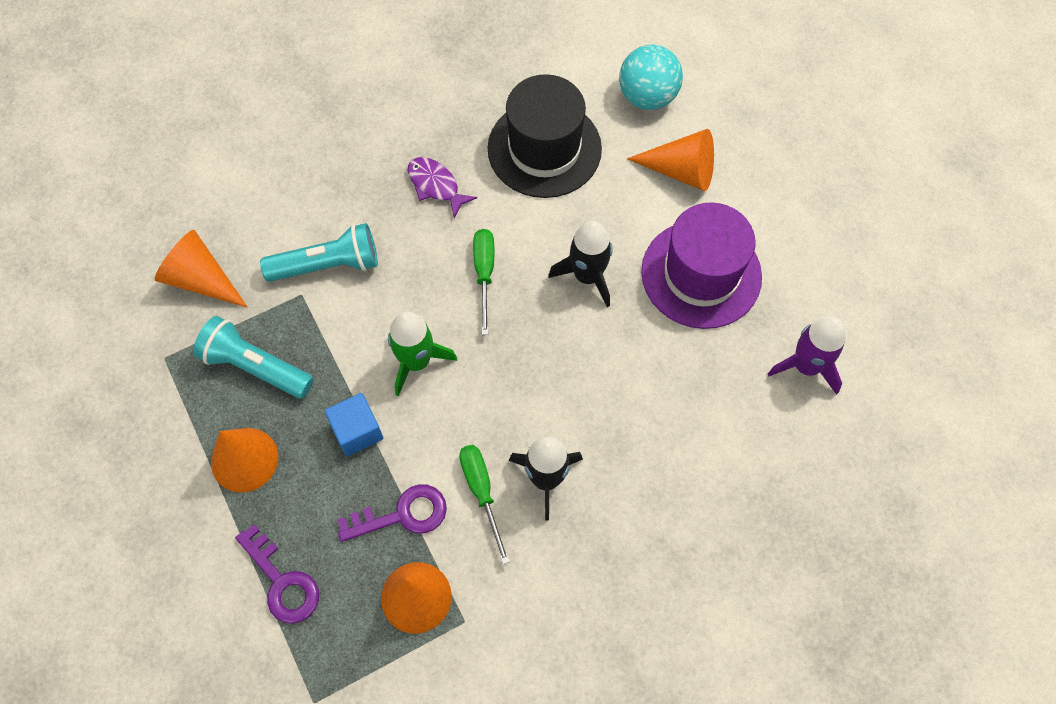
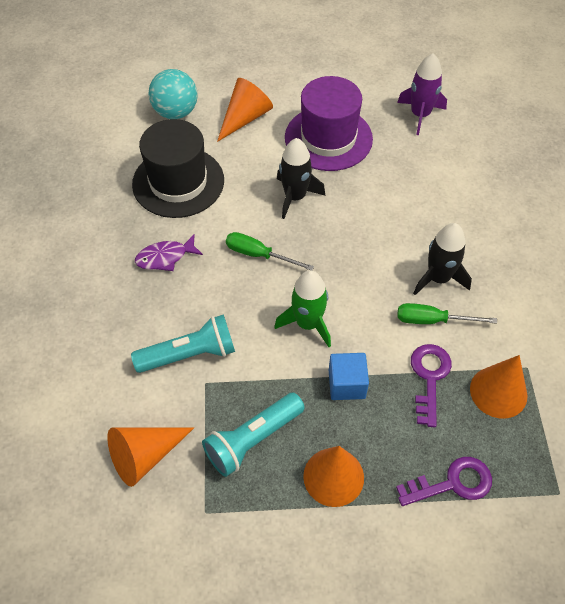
camera: 65 degrees left, 10 degrees down
(328, 264) = (189, 354): turquoise flashlight -> turquoise flashlight turned 60 degrees clockwise

